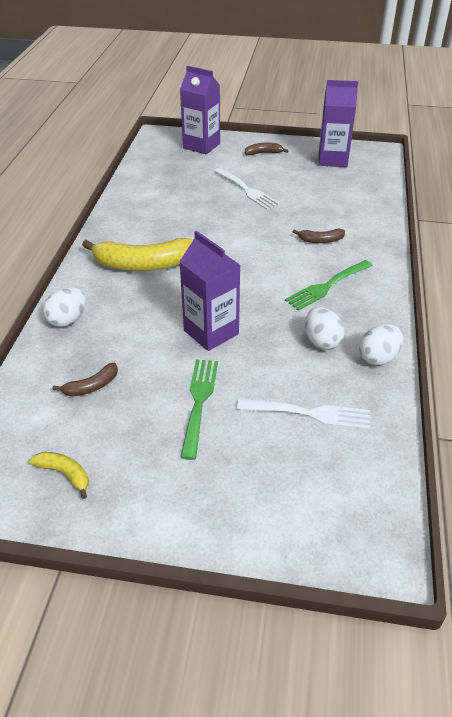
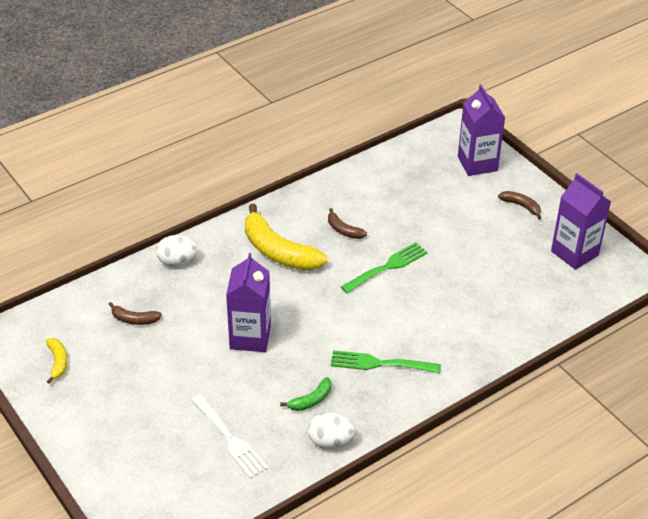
camera: 45 degrees right, 0 degrees up
(199, 402) = (178, 378): green fork -> green fork (387, 267)
(247, 190) = (448, 235): white fork -> none
(320, 240) = (436, 323): brown banana -> brown banana (343, 230)
(322, 341) = (311, 400): white egg -> green banana

